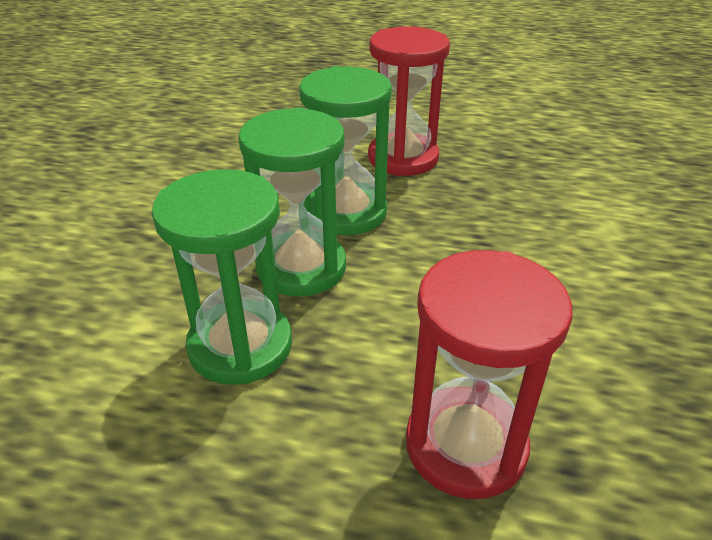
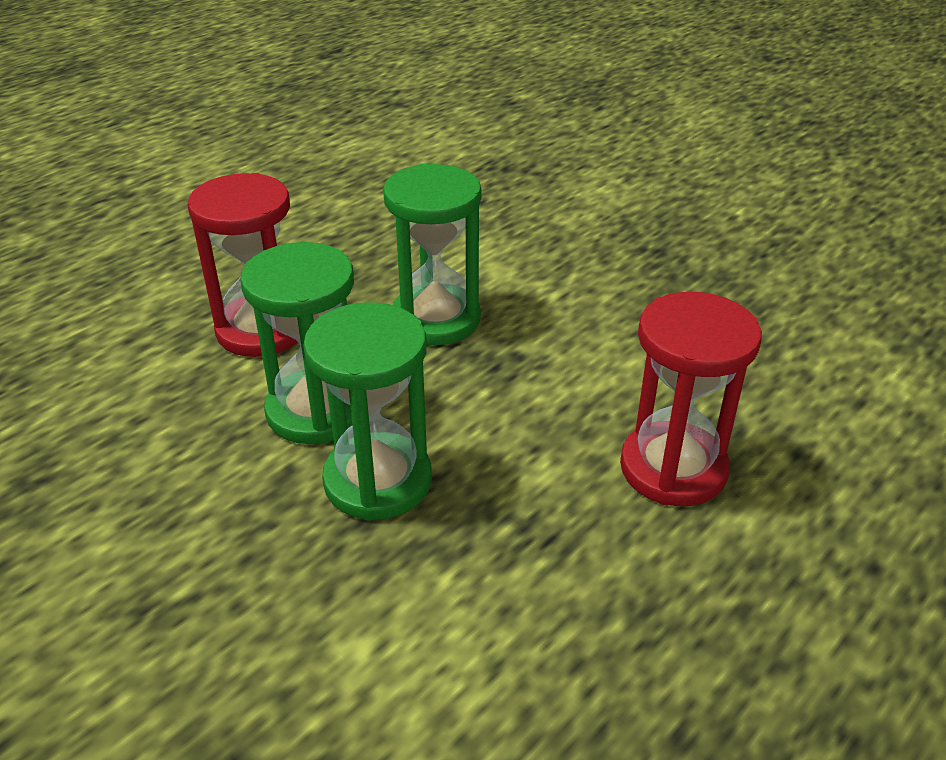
camera: 60 degrees left, 0 degrees up
(240, 345) = (460, 569): green hourglass -> green hourglass (436, 319)

